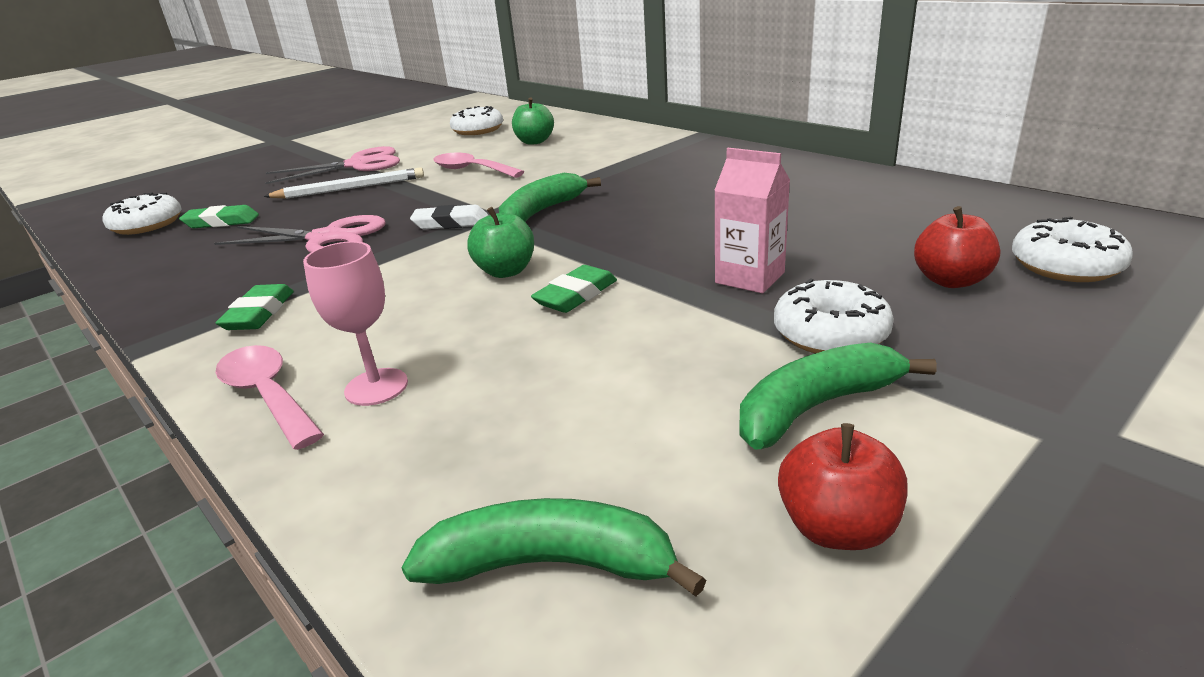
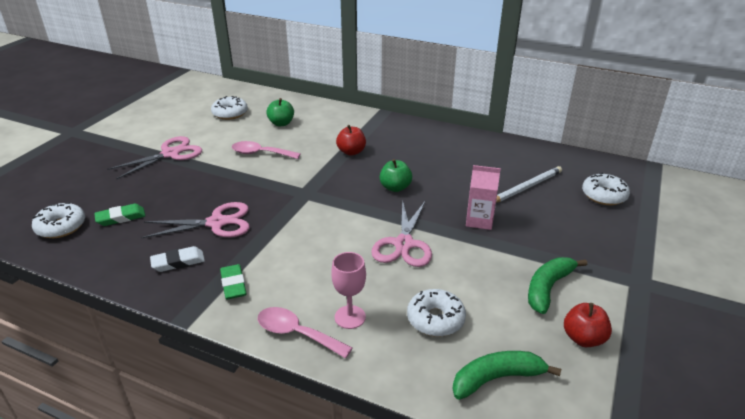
camera: 25 degrees left, 5 degrees up
(350, 188) = (188, 177): white pencil -> white pencil (526, 187)
(451, 223) = (288, 201): white eraser -> white eraser (178, 262)
(506, 271) = (353, 233): green apple -> green apple (395, 187)
(541, 212) = (337, 186): green banana -> none
(576, 295) = (404, 244): green eraser -> pink scissors
(830, 333) = (532, 249): white donut -> white donut (435, 319)
(951, 280) = (564, 210): red apple -> red apple (351, 152)

